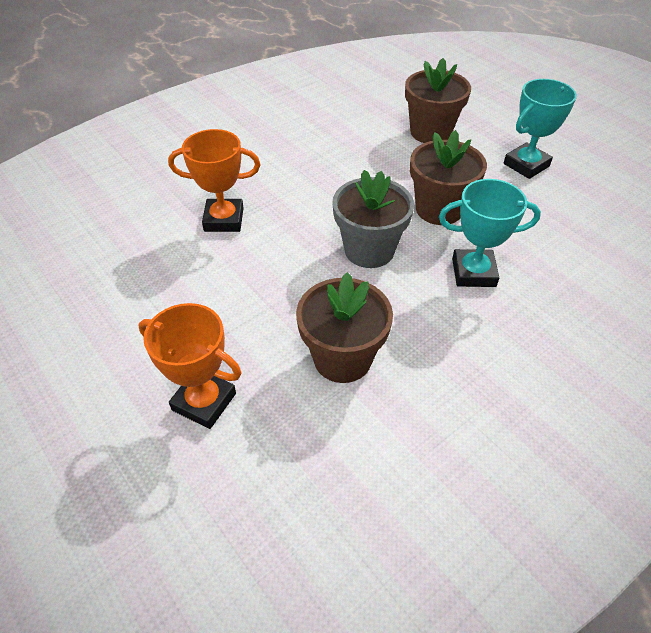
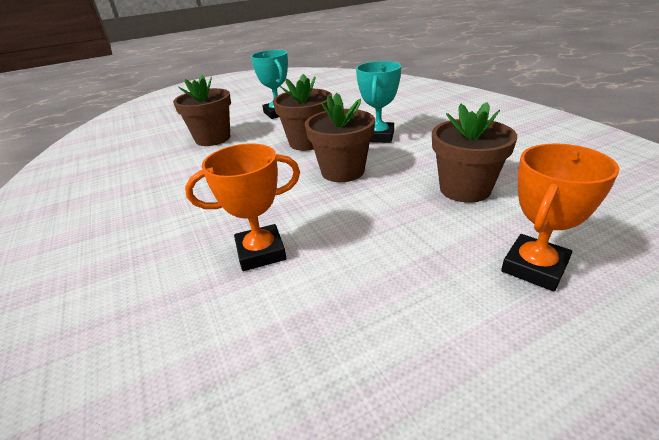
camera: 75 degrees left, 15 degrees down
(224, 220) = (261, 252): orange trophy -> orange trophy turned 60 degrees clockwise
(369, 250) = (342, 171): grey flower pot -> brown flower pot

